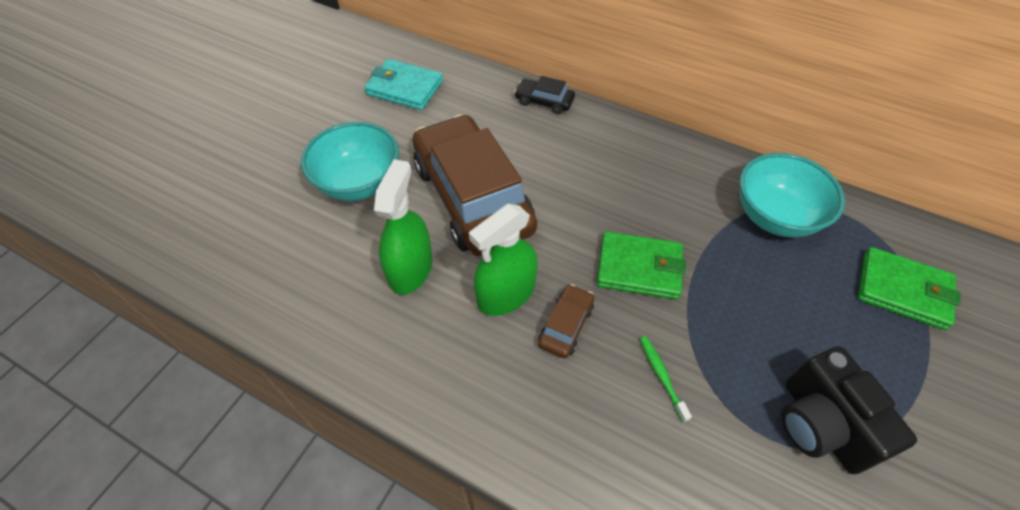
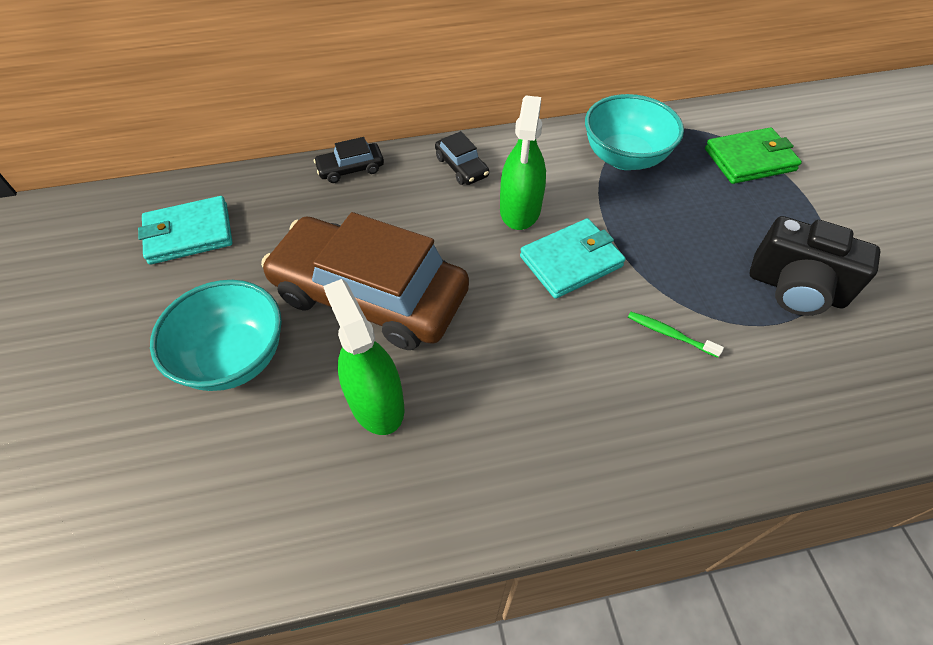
camera: 40 degrees left, 0 degrees up
(506, 293) = (487, 359): green spray bottle -> green spray bottle (520, 209)
(566, 325) = (563, 349): brown car -> none
(626, 145) = (461, 167): none -> black car
(639, 268) = (571, 261): green wallet -> turquoise wallet

